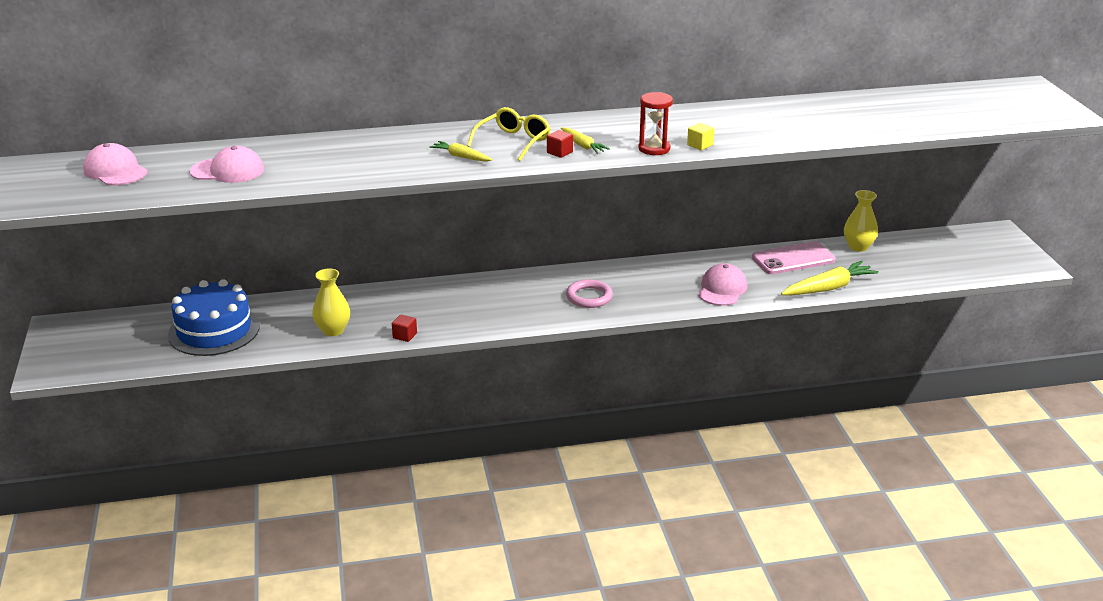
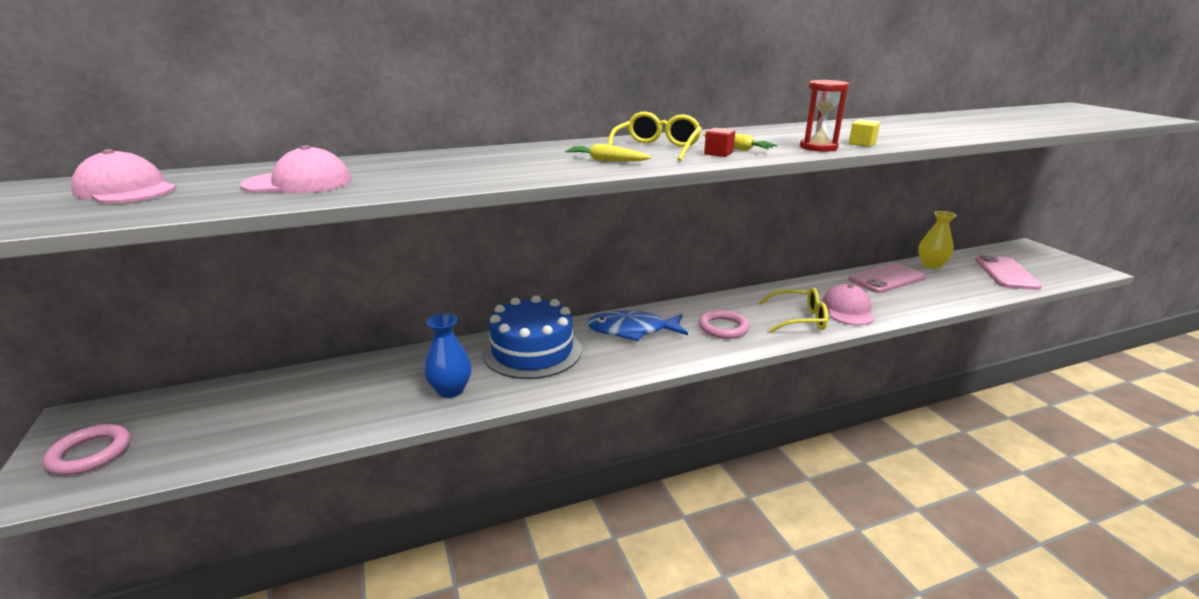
camera: 10 degrees left, 5 degrees down
(75, 351) = (90, 453): none -> pink ring
(214, 330) = (296, 405): blue cake -> blue cake (532, 351)
(333, 330) = (450, 390): yellow vase -> blue vase
(405, 336) = (540, 389): red cube -> none
(504, 292) = (632, 330): none -> blue fish
(667, 294) = (799, 319): none -> yellow glasses
(828, 288) = (943, 301): yellow carrot -> none
(931, 262) = (1006, 273): none -> pink phone

